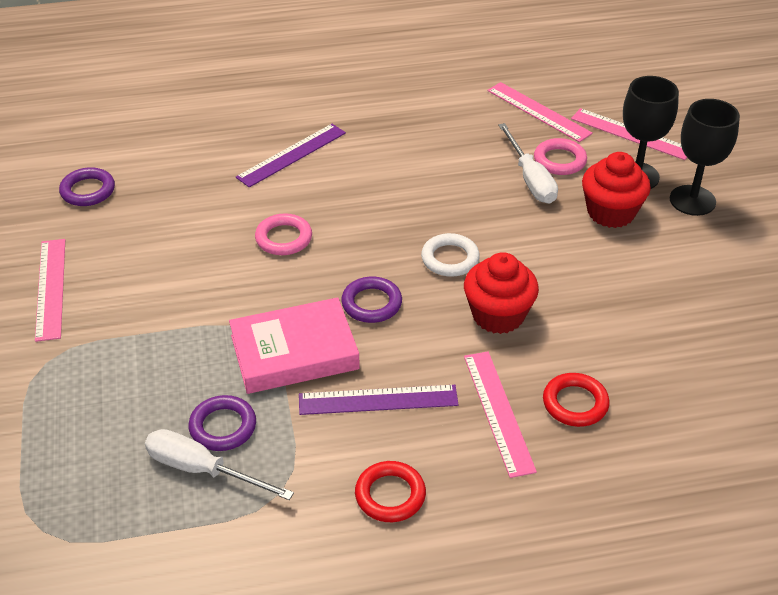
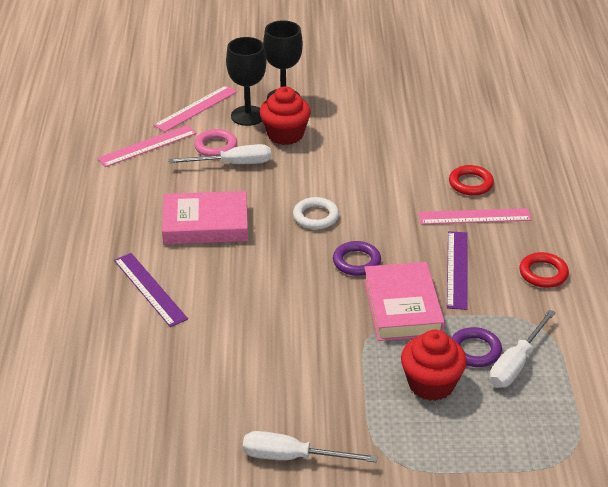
camera: 80 degrees left, 5 degrees down
(51, 288) = (293, 457): pink ruler -> white screwdriver
(88, 191) = (152, 432): purple ring -> none
(284, 238) = (265, 303): pink ring -> none
(409, 175) = (205, 224): none -> pink book
(498, 315) = (382, 203): red cupcake -> red cupcake (431, 384)

